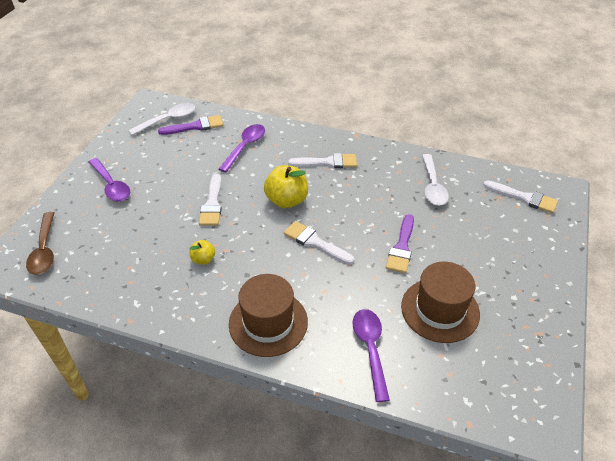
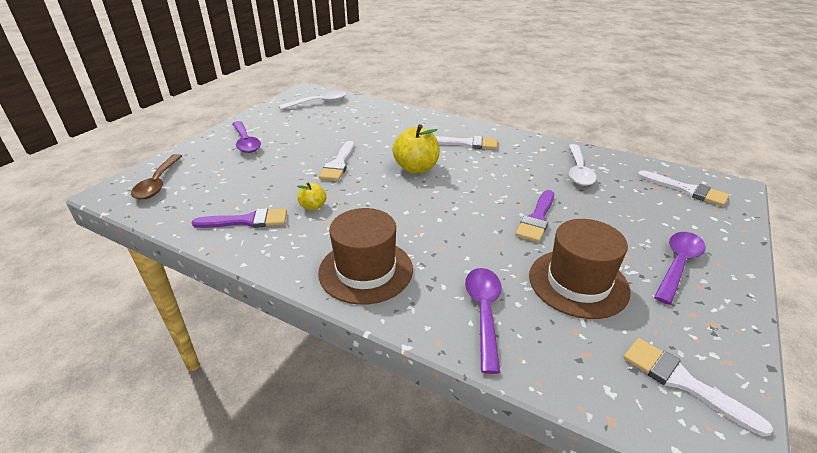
camera: 10 degrees right, 10 degrees down
(195, 126) = (342, 109): purple brush -> purple brush (247, 221)
(245, 147) = (385, 126): purple spoon -> purple spoon (678, 264)
(315, 242) = (438, 205): white brush -> white brush (683, 382)

